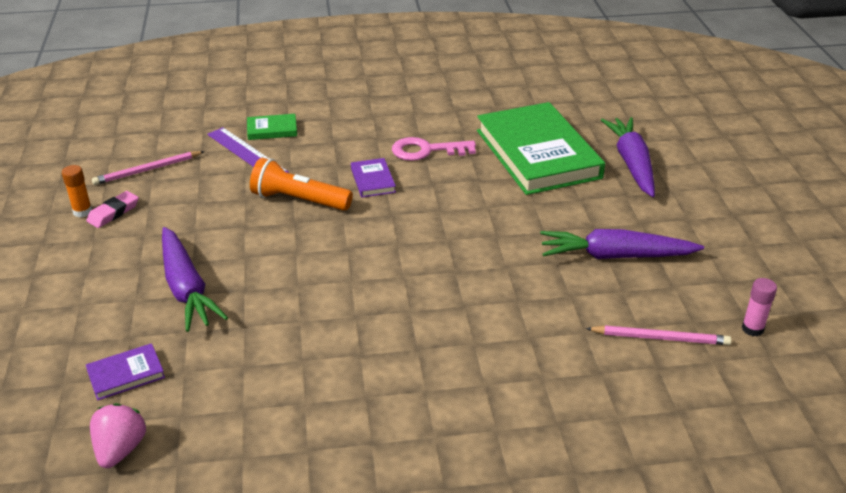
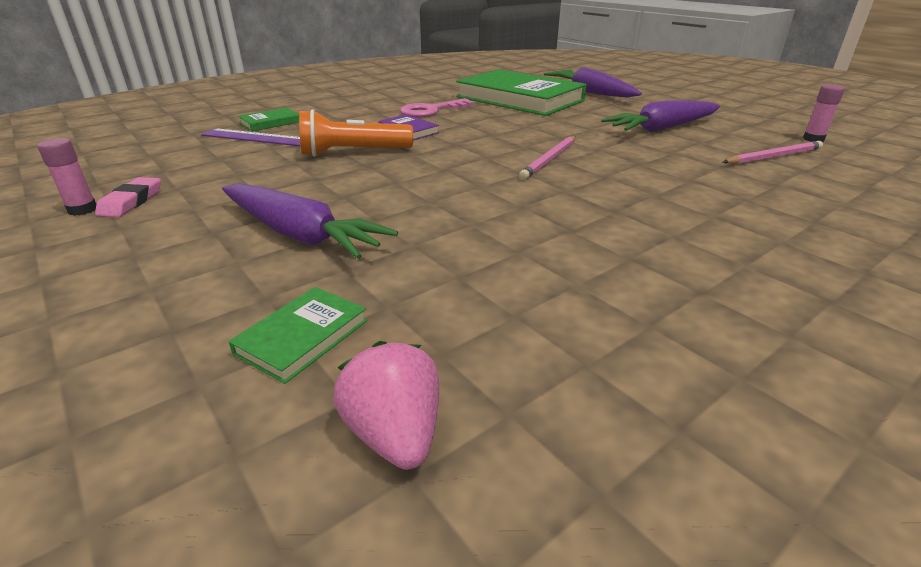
camera: 30 degrees left, 5 degrees down
(82, 211) = (83, 210): orange glue stick -> pink glue stick
(126, 374) = (302, 337): purple book -> green book
(147, 170) = (150, 166): pink pencil -> pink pencil (549, 159)

